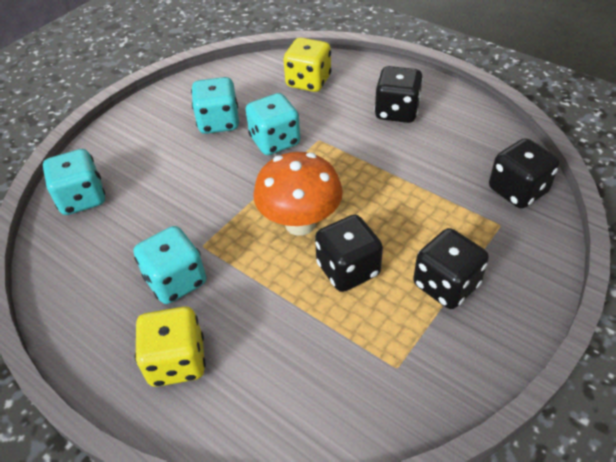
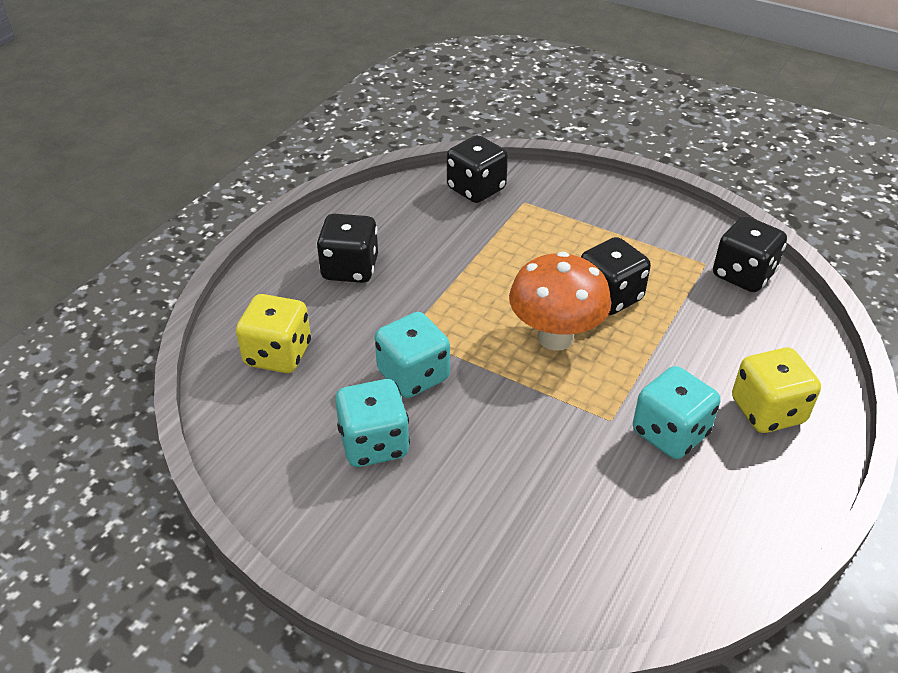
camera: 100 degrees left, 5 degrees down
(82, 198) = (561, 580): turquoise dice -> none
(446, 285) = (607, 235): black dice -> black dice (743, 275)

